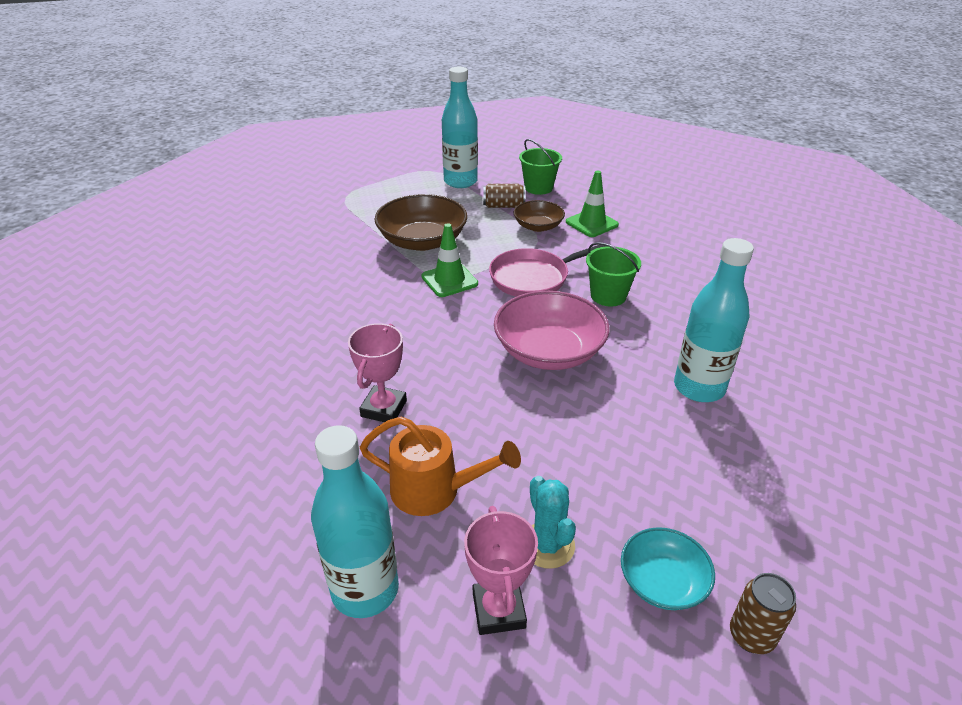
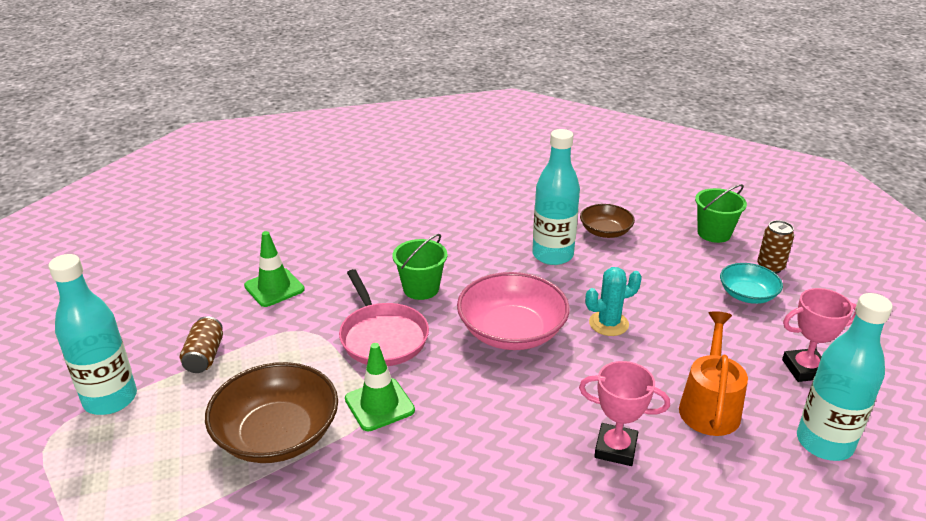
camera: 90 degrees left, 5 degrees down
(538, 188) = (166, 324): green bucket -> green bucket (714, 233)
(538, 226) = (268, 328): brown bowl -> brown bowl (605, 231)
(547, 545) = (739, 343): turquoise cactus -> turquoise cactus (608, 323)

